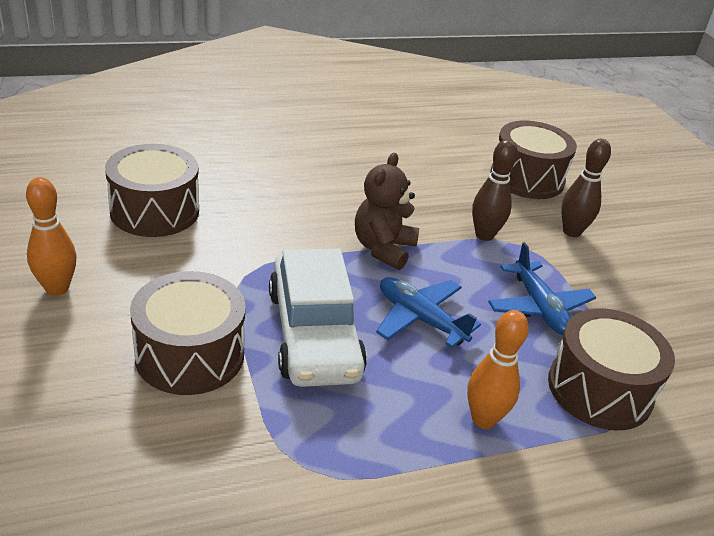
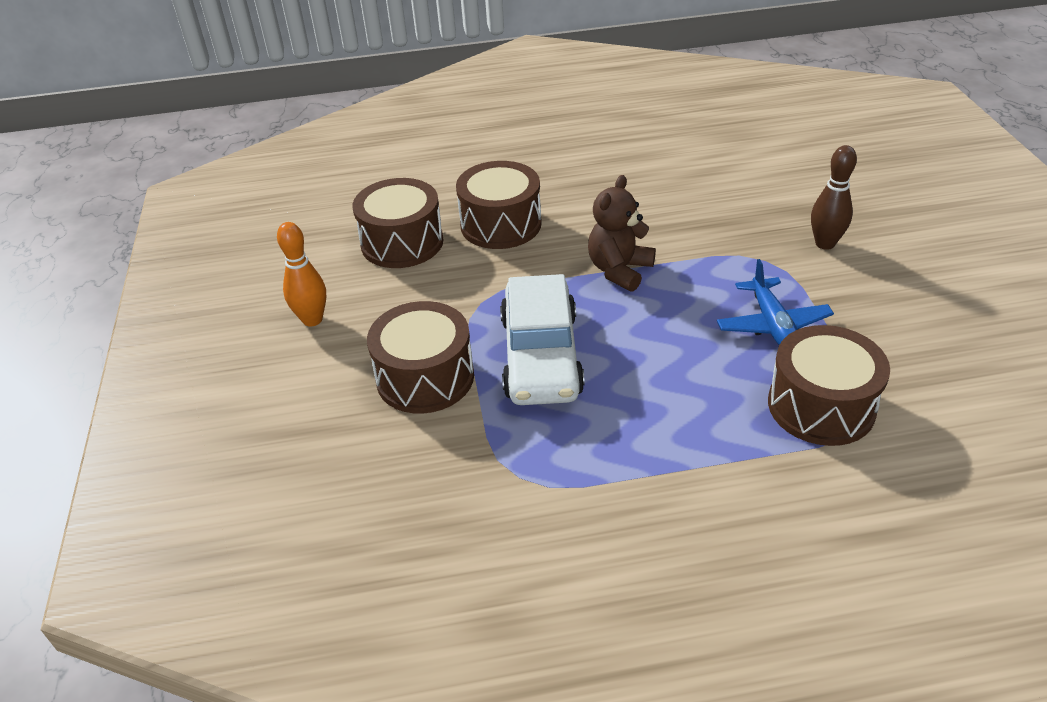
camera: 15 degrees right, 5 degrees up
(420, 319) = (647, 340): blue plane -> none
(483, 419) = (695, 435): orange bowling pin -> none
(484, 235) = (727, 252): brown bowling pin -> none
(527, 178) = (786, 187): brown drum -> brown drum (501, 224)

